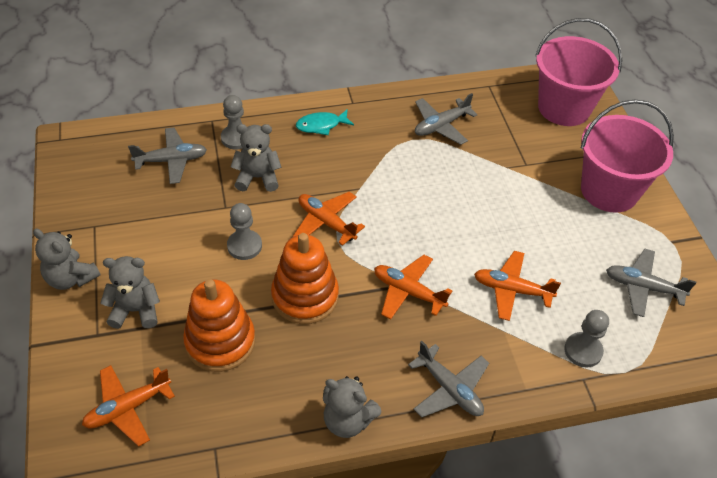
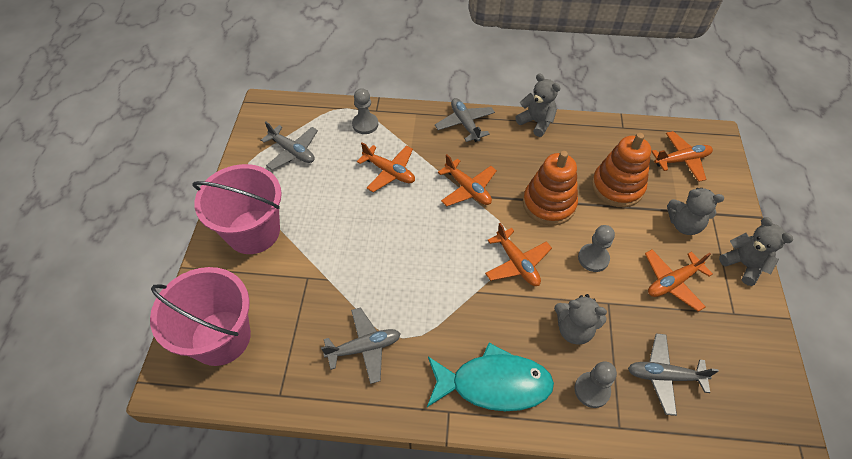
camera: 160 degrees left, 5 degrees up
(156, 241) = (672, 282): none -> orange plane
(321, 125) = (494, 384): turquoise fish -> turquoise fish, size x1.92

